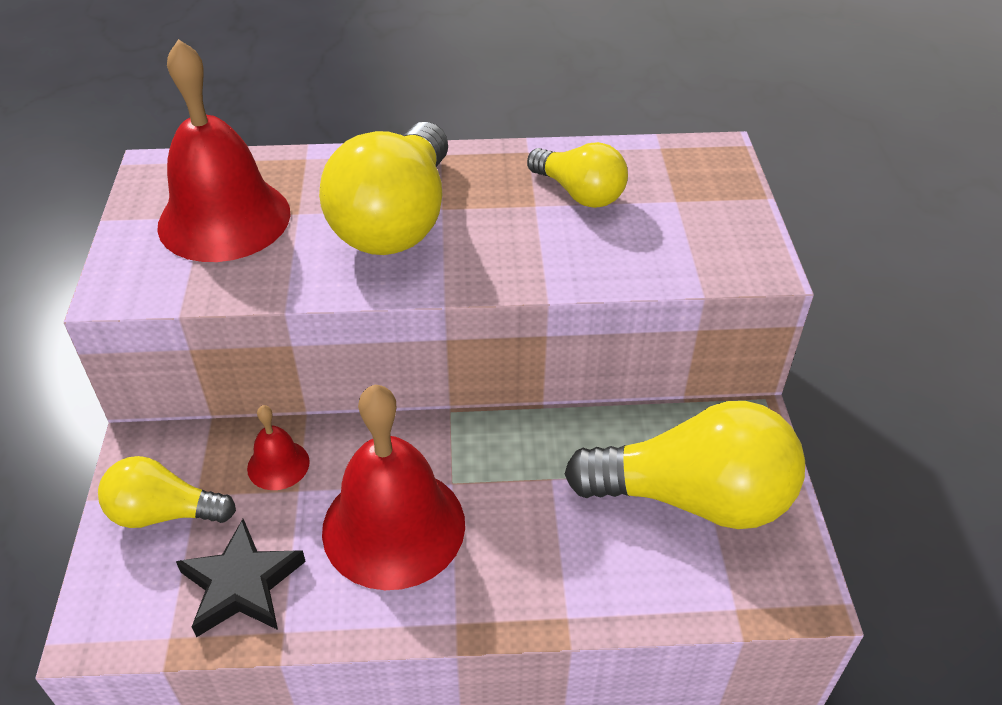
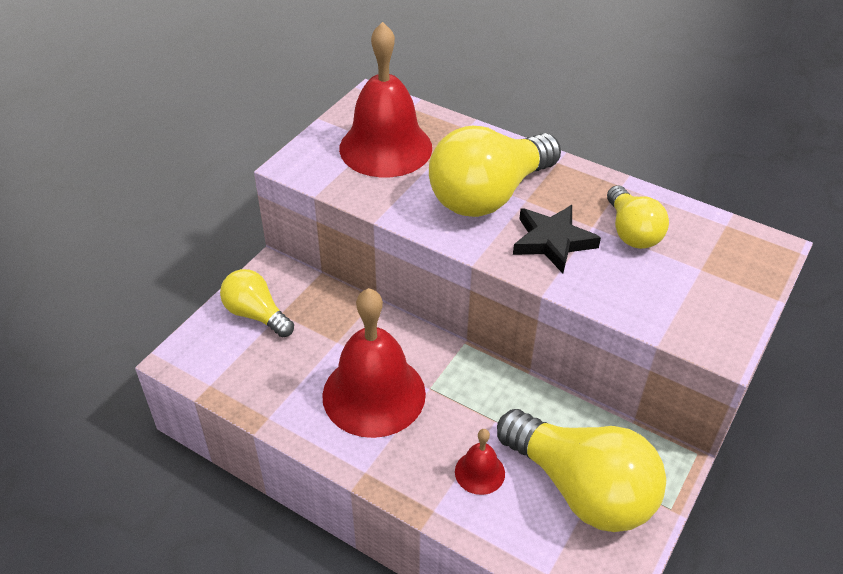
camera: 35 degrees right, 0 degrees up
(241, 584) = (266, 378): black star -> black star (552, 241)
(278, 465) = (337, 320): red bell -> red bell (479, 472)

